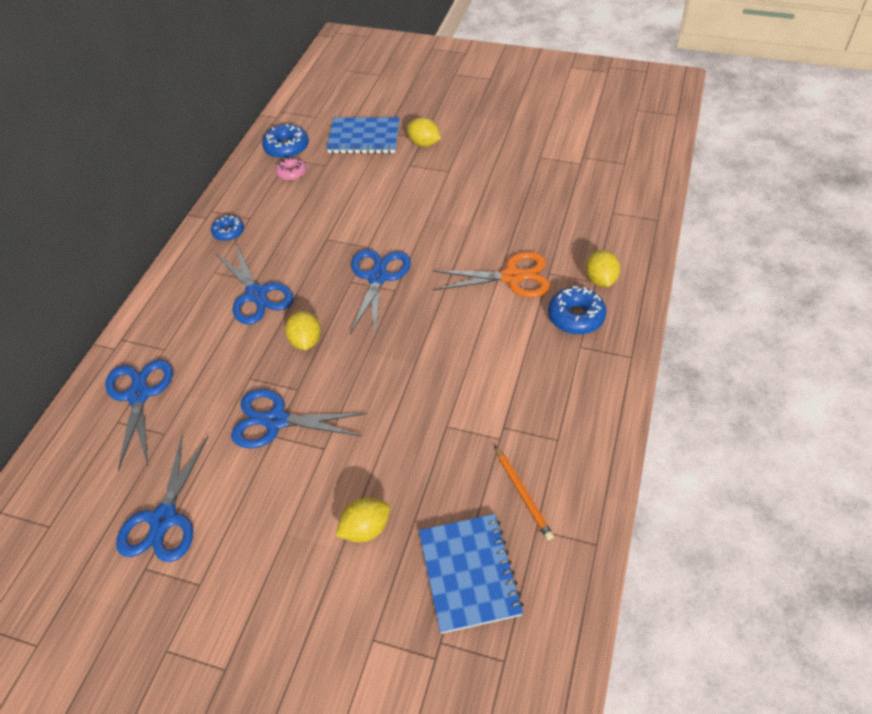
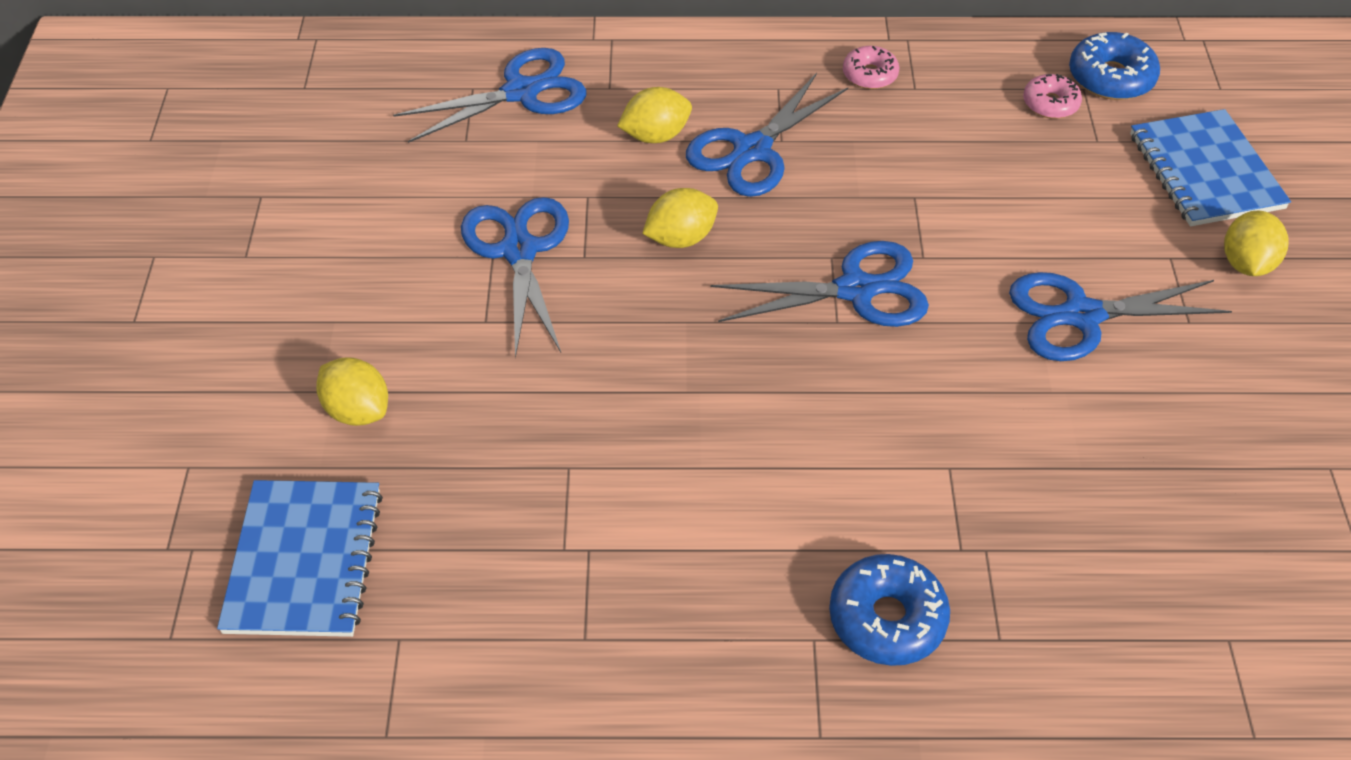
camera: 70 degrees right, 0 degrees up
(163, 519) = (333, 188): blue scissors -> blue scissors (1081, 315)
(228, 232) = (869, 75): blue donut -> pink donut
(469, 573) = (304, 560): blue notebook -> blue notebook turned 60 degrees counterclockwise
(512, 277) = (946, 490): orange scissors -> none
(522, 494) = (461, 605): orange pencil -> none
(600, 280) = (1008, 647): yellow lemon -> yellow lemon (655, 136)

